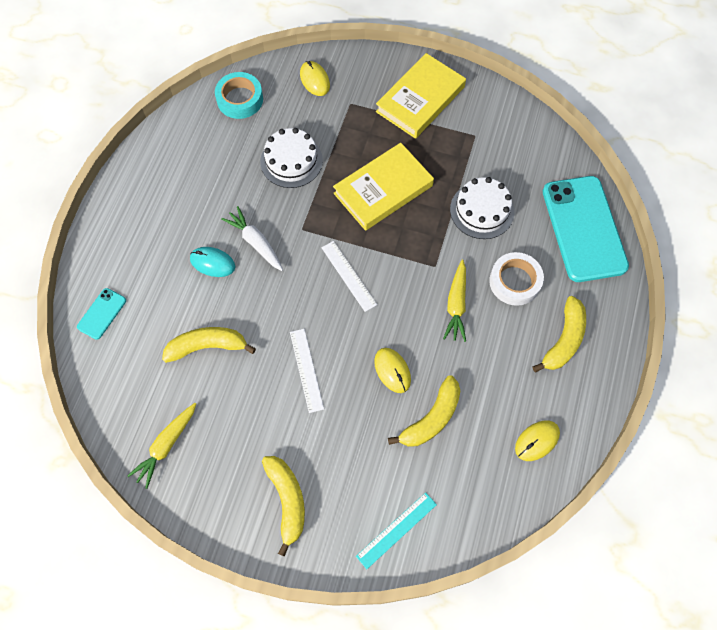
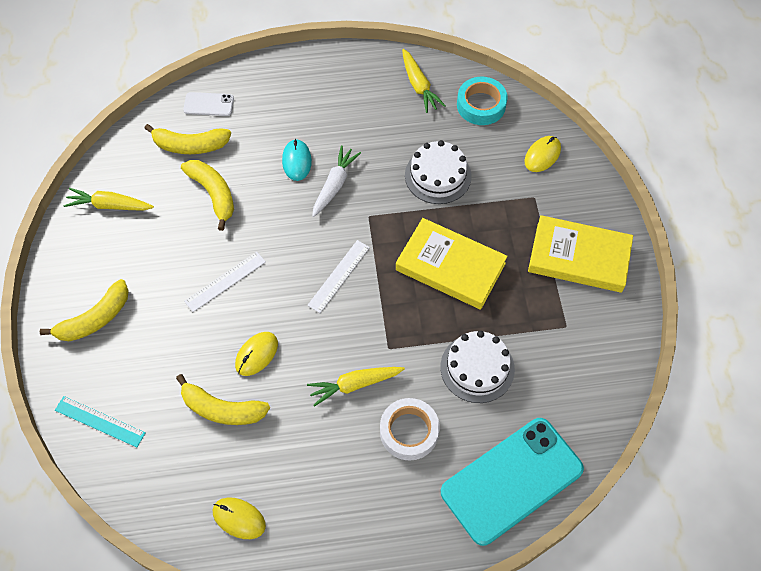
camera: 65 degrees right, 5 degrees down
(102, 313) = (208, 104): turquoise phone -> white phone
(191, 135) = (419, 86): none -> yellow carrot
(564, 340) = (364, 506): yellow banana -> yellow banana (190, 145)

